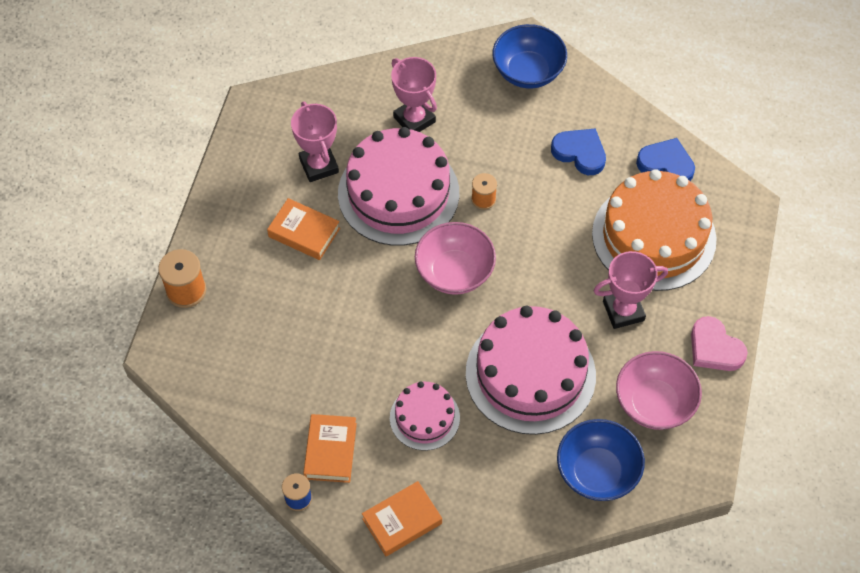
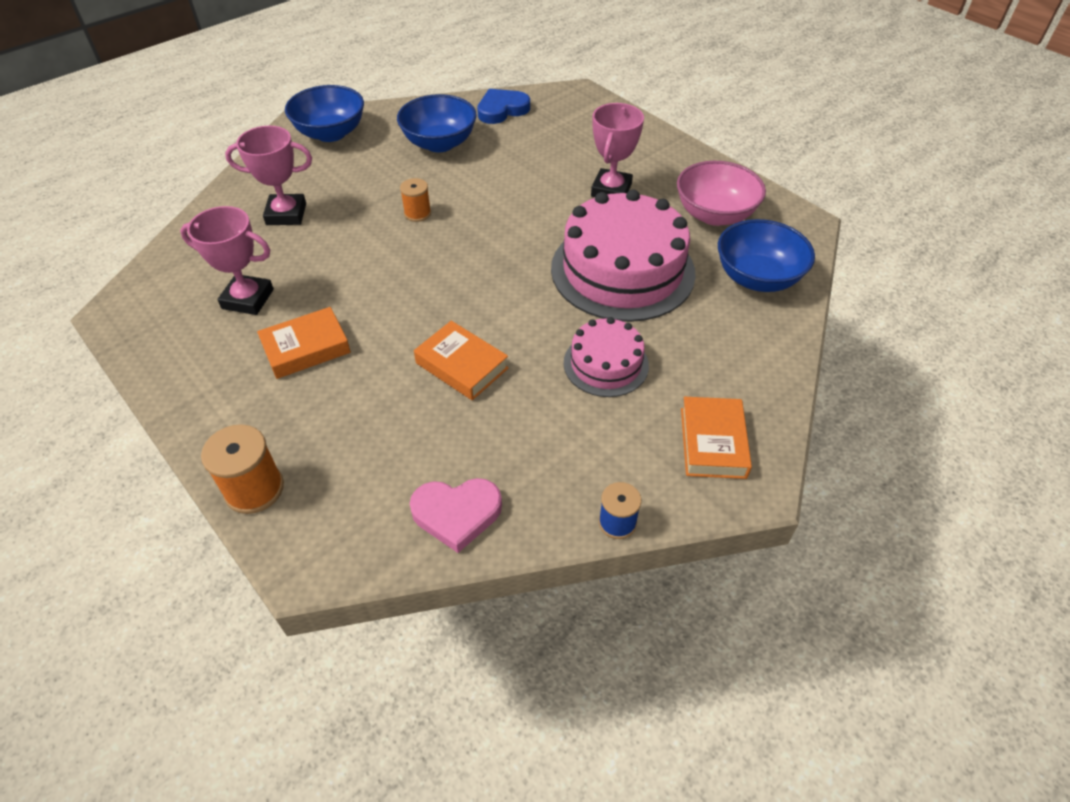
camera: 55 degrees left, 10 degrees down
(330, 451) = (581, 460): orange book -> orange book (461, 366)
(398, 193) = (346, 261): pink cake -> none
(454, 272) = (470, 266): pink bowl -> none
(580, 153) = (439, 143): blue heart -> blue bowl
(654, 236) = (559, 144): orange cake -> none
(714, 348) = (690, 162): pink heart -> pink heart (457, 514)

